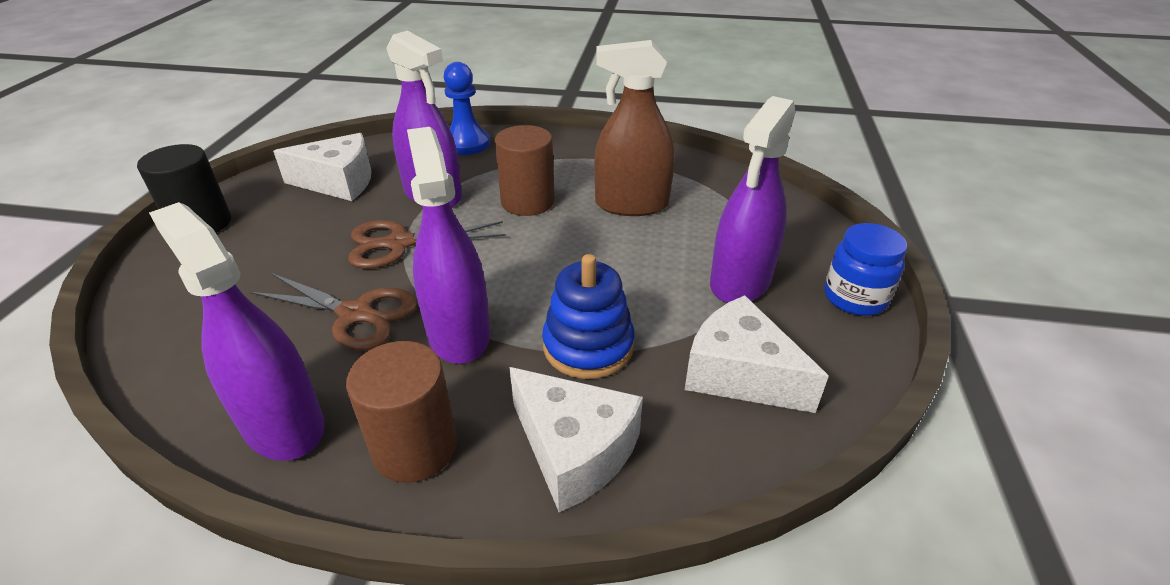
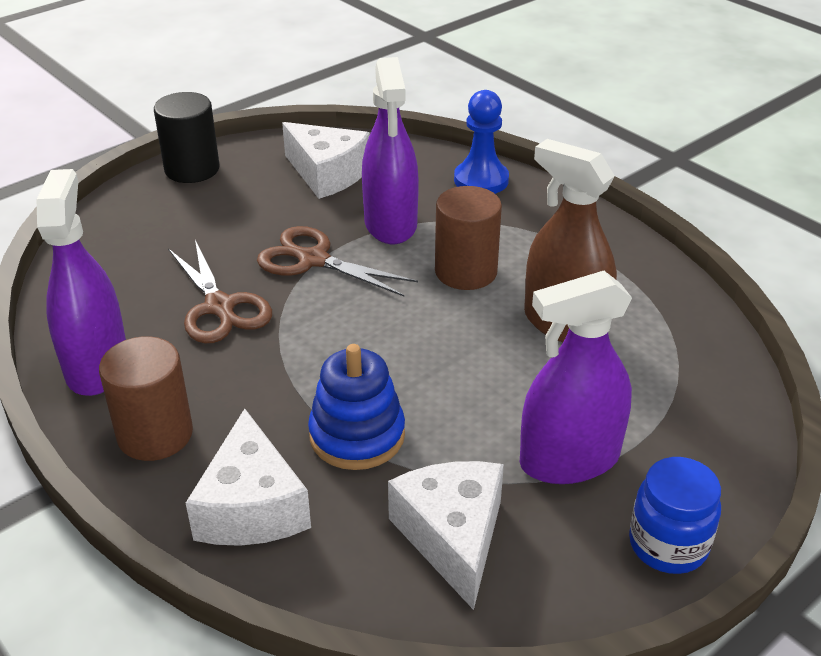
camera: 40 degrees right, 0 degrees up
(458, 333) = (273, 366): purple spray bottle -> none

